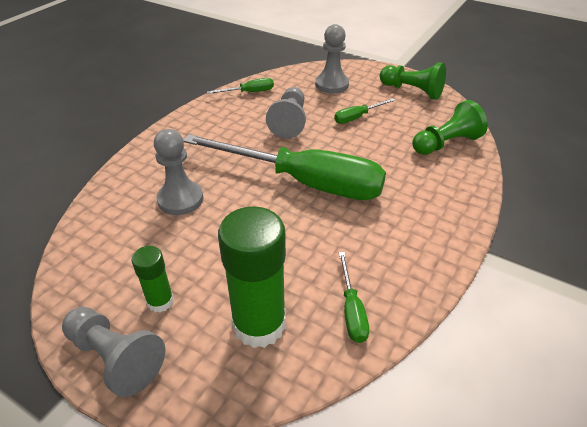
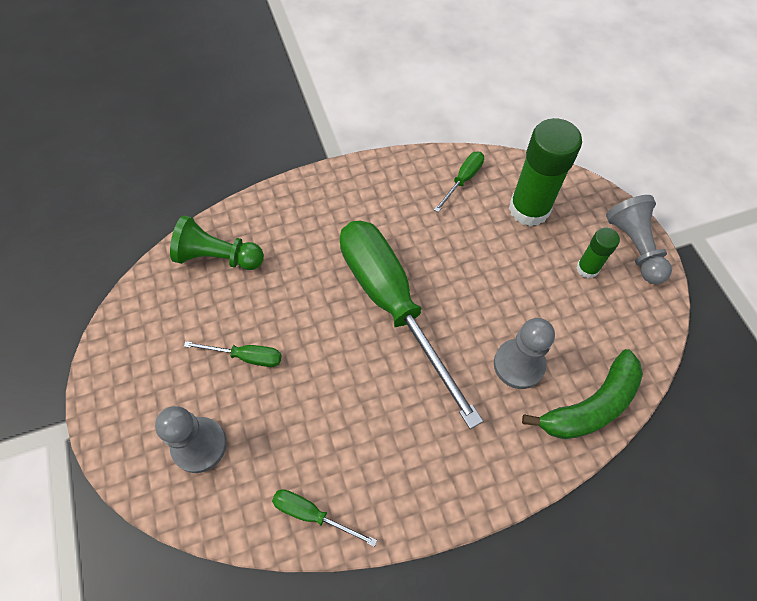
camera: 140 degrees left, 20 degrees up
(110, 205) = (590, 405): none -> green banana
(289, 122) = (322, 406): grey pawn -> none
(412, 91) = (134, 355): green pawn -> none

